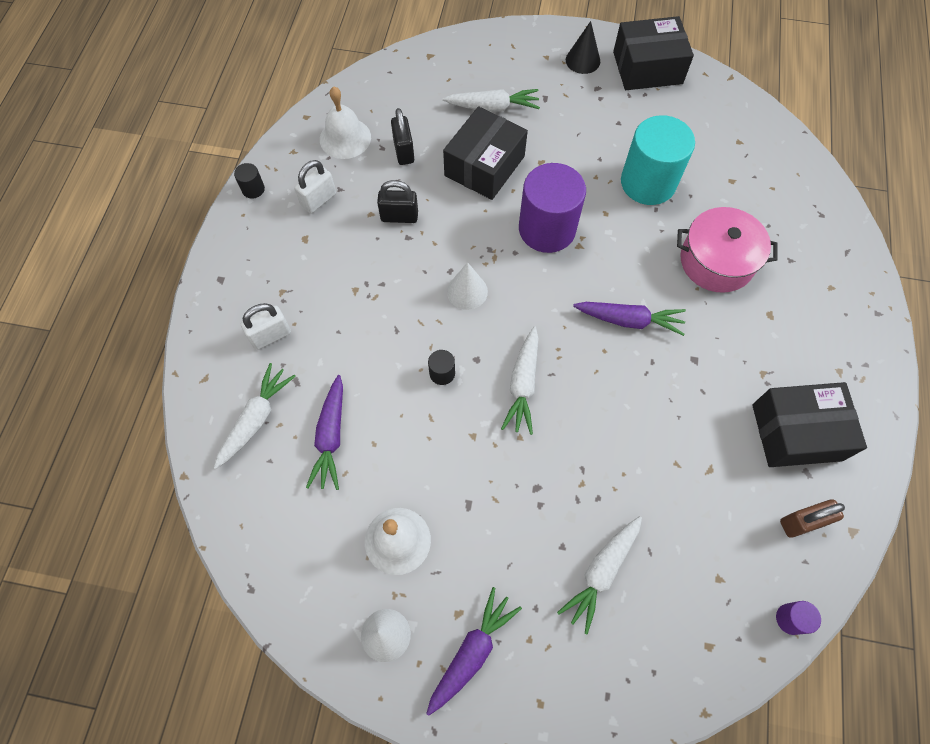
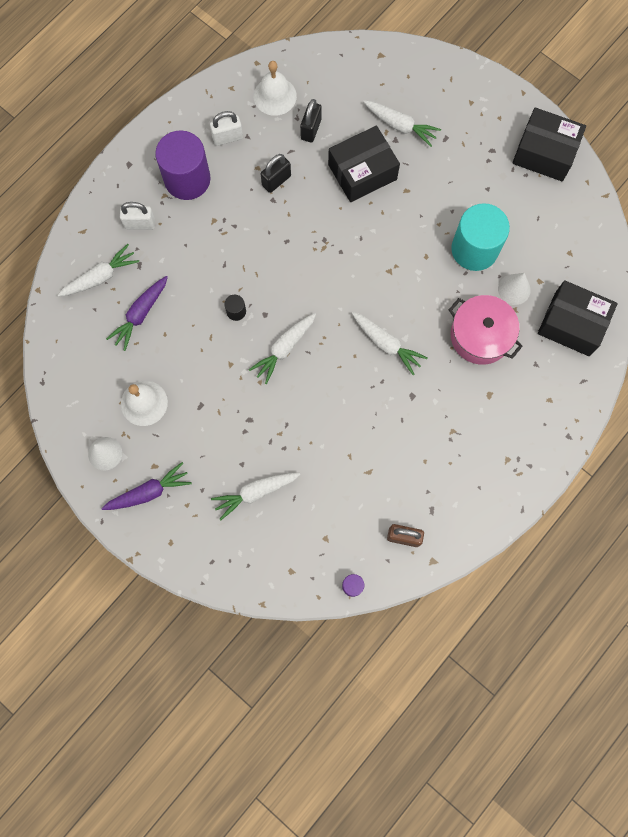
camera: 30 degrees right, 10 degrees up
(253, 189) = (187, 105): black cylinder -> none
(399, 216) = (276, 181): black padlock -> black padlock turned 75 degrees counterclockwise
(467, 291) = (289, 262): white cone -> white cone (514, 289)
(547, 229) = (375, 246): purple cylinder -> purple cylinder (187, 179)
(582, 60) = (497, 120): black cone -> none
(629, 320) = (386, 344): purple carrot -> white carrot
(796, 432) = (445, 481): black box -> black box (572, 324)

